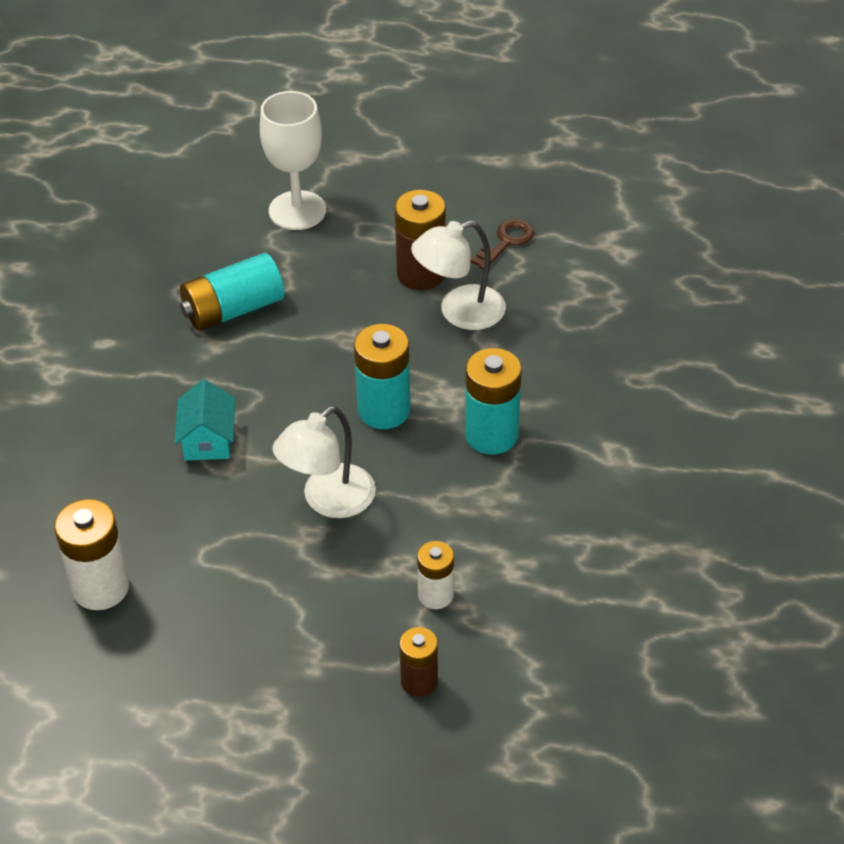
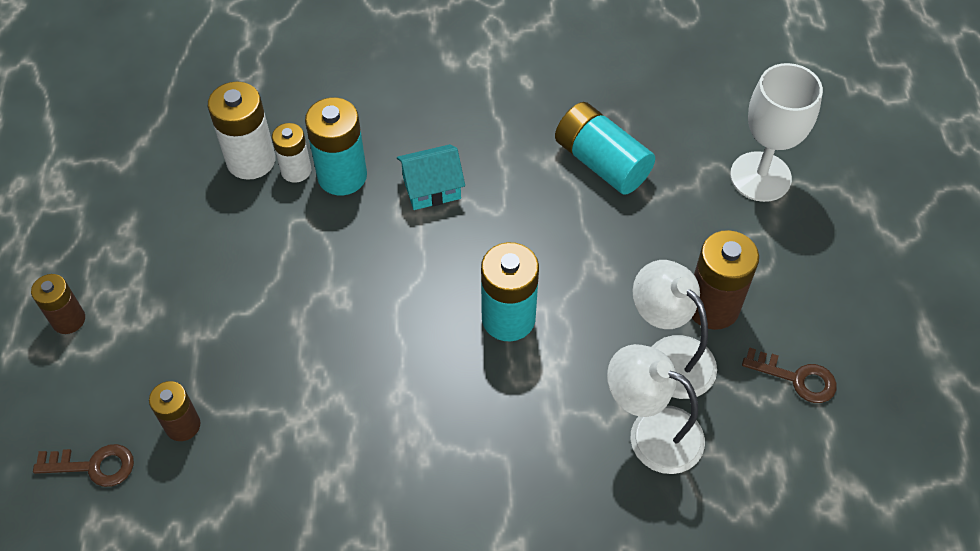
camera: 75 degrees right, 10 degrees up
(251, 779) = (68, 320): none -> brown battery
(328, 500) = (381, 300): white lamp -> white lamp (651, 432)
(435, 595) = (285, 417): white battery -> white battery (296, 170)
(443, 764) = (93, 466): none -> brown key
(491, 435) = (502, 423): turquoise battery -> turquoise battery (342, 176)

